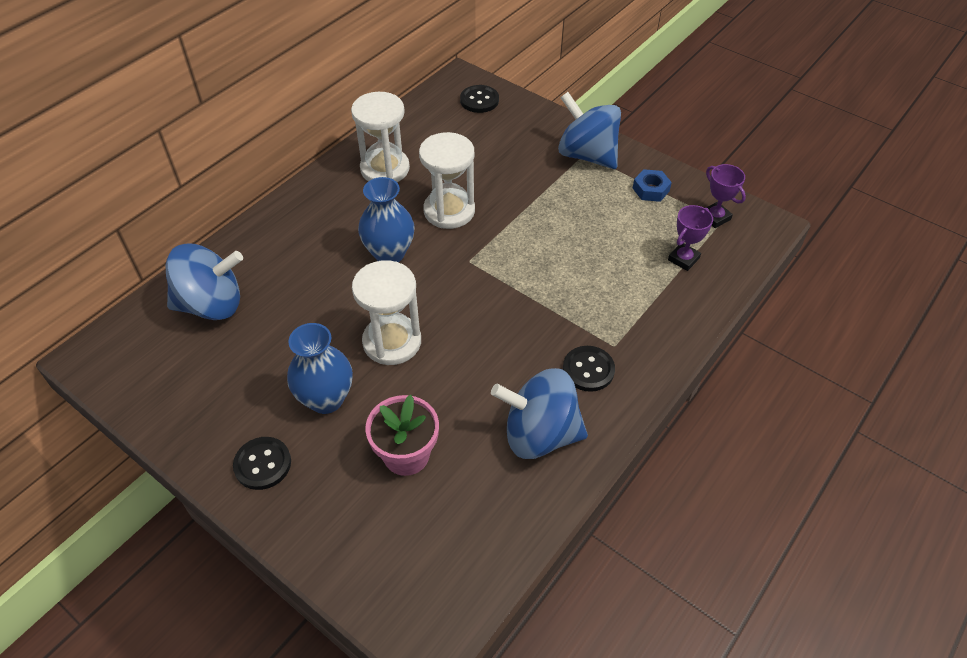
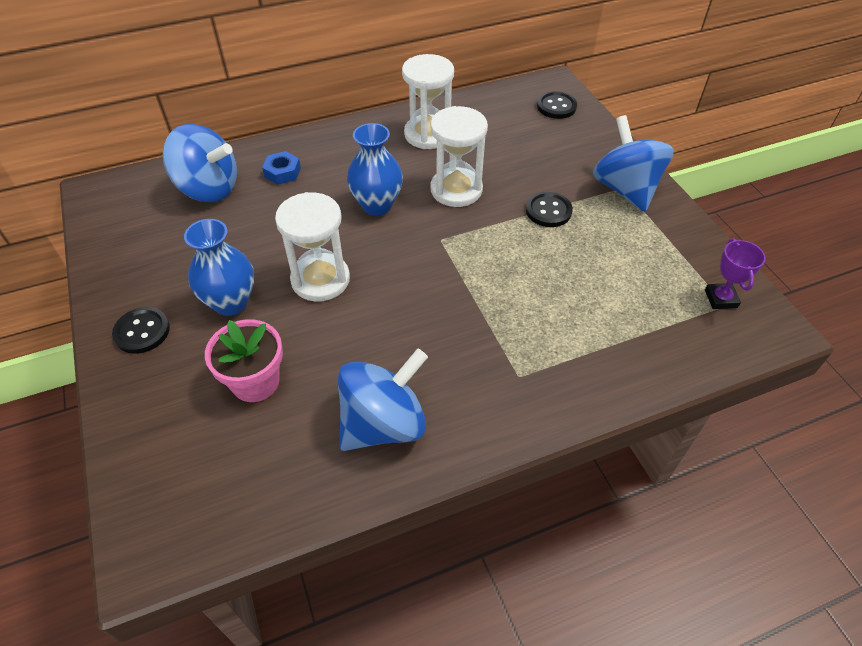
camera: 30 degrees right, 0 degrees up
(539, 434) = (383, 423): blue spinning top -> blue spinning top turned 105 degrees clockwise
(588, 370) = (476, 387): black button -> black button (548, 211)
(651, 189) = (668, 245): blue nut -> blue nut (282, 172)
(683, 259) = (655, 325): purple trophy -> none

